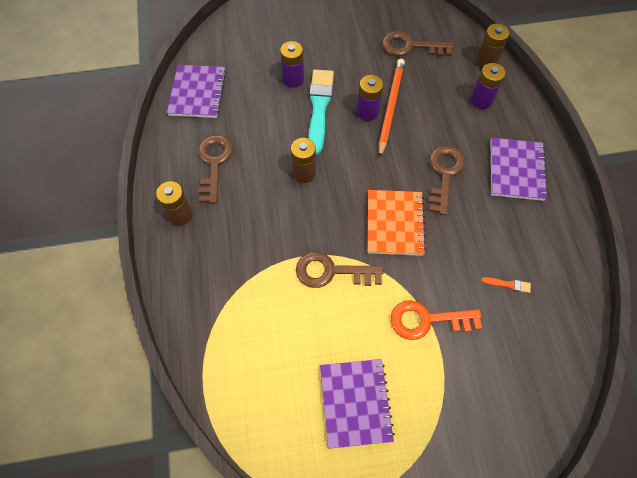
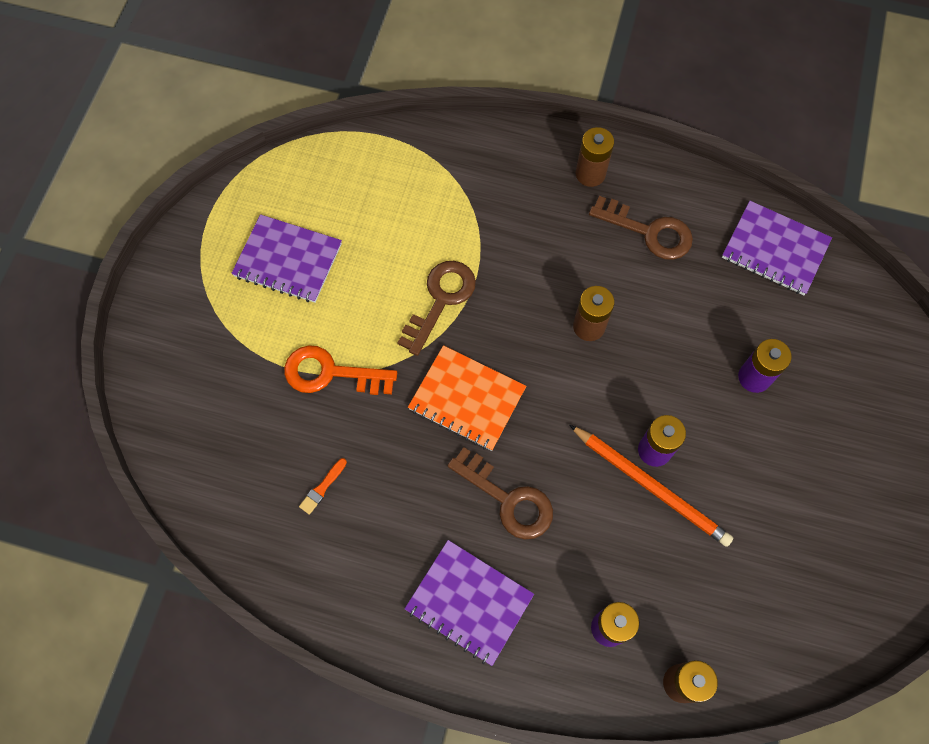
camera: 115 degrees right, 5 degrees up
(319, 108) = (688, 390): turquoise brush -> none
(411, 46) = (758, 578): brown key -> none
(427, 320) = (331, 373): orange key -> orange key turned 105 degrees counterclockwise

